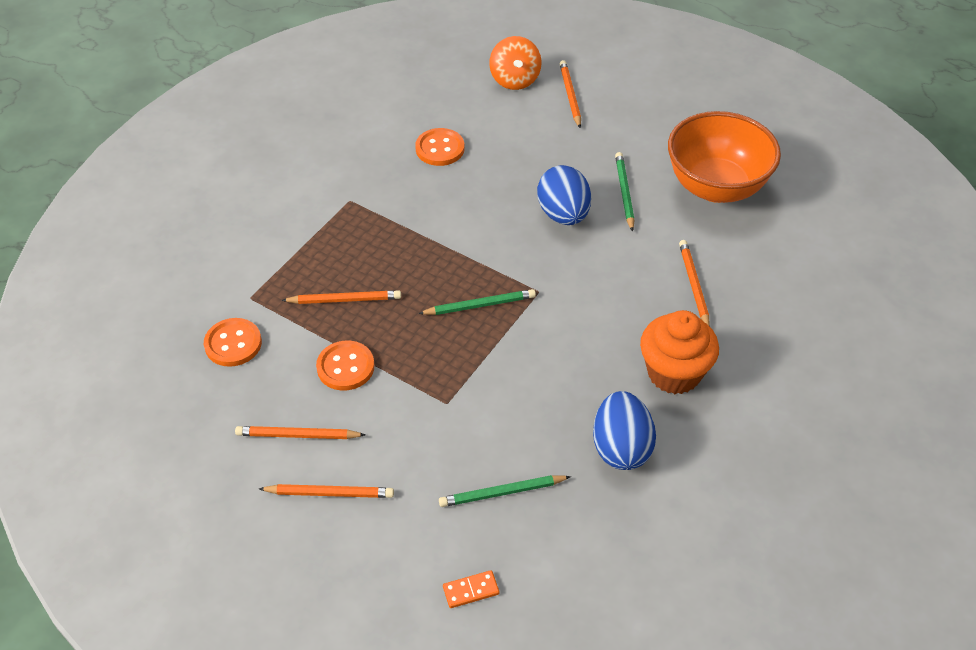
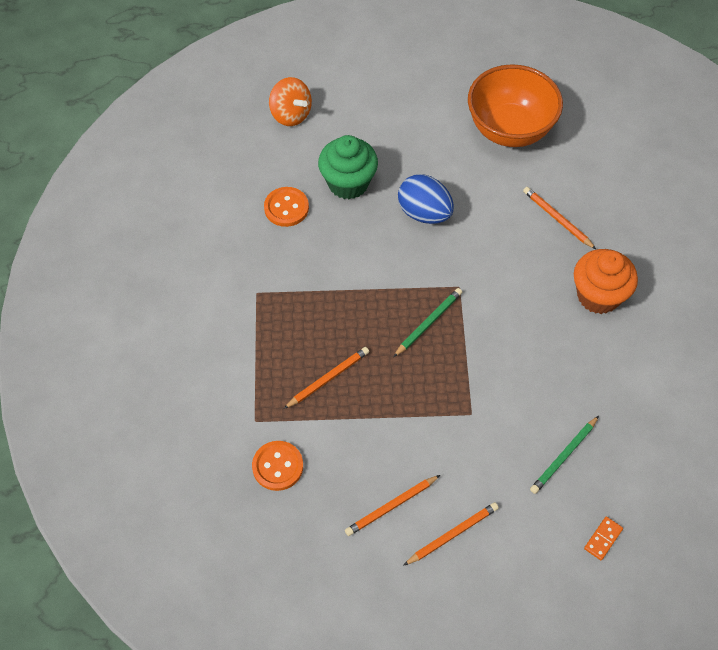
camera: 35 degrees left, 10 degrees up
(345, 367) = (377, 432): orange button -> none
(514, 156) = (348, 183): none -> green cupcake
(570, 96) = (344, 106): orange pencil -> none
(621, 448) = (610, 373): blue egg -> none
(624, 192) = (451, 170): green pencil -> none

